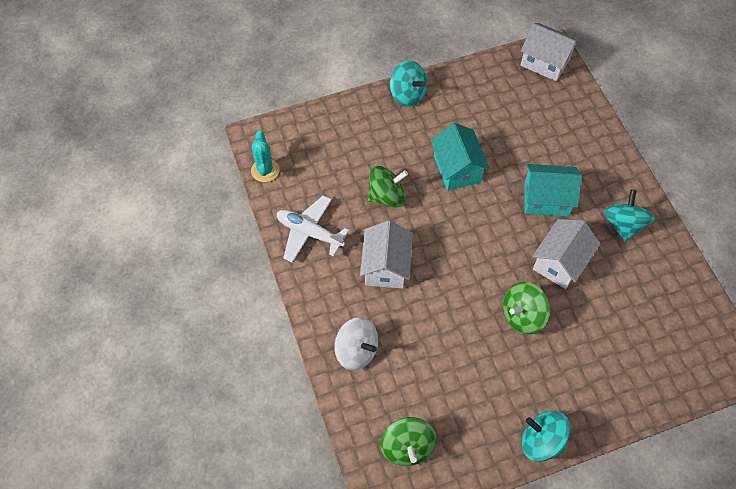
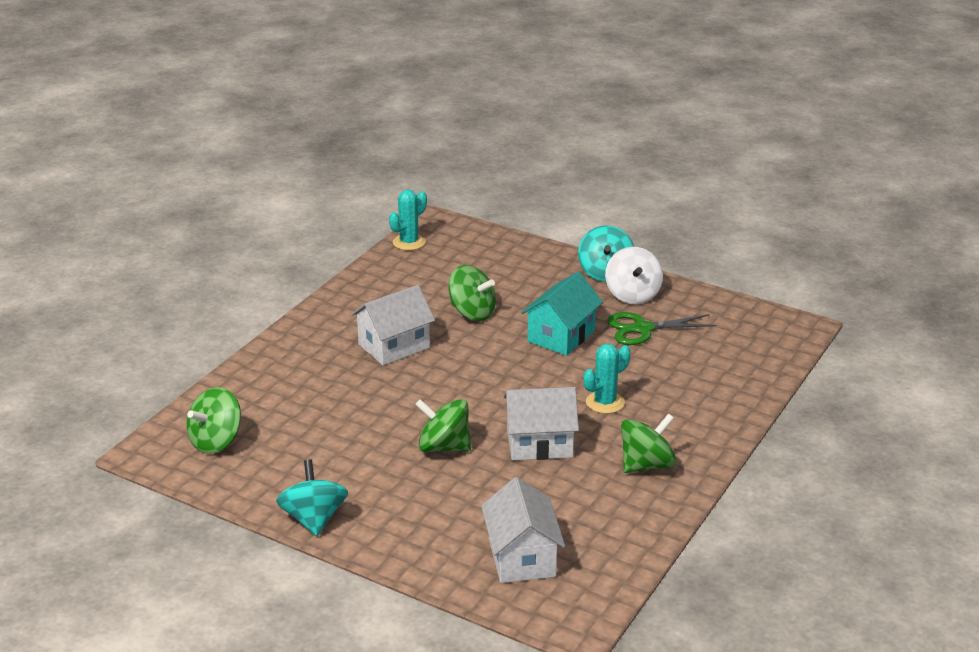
camera: 50 degrees right, 30 degrees down
(309, 233) = (375, 292): white plane -> none
(356, 350) = (283, 370): white spinning top -> white spinning top (632, 295)
(486, 123) = (642, 329): none -> green scissors
(545, 62) = (777, 329): white house -> white house (522, 557)
(546, 199) = (605, 402): turquoise house -> turquoise cactus
(623, 225) = (646, 465): turquoise spinning top -> green spinning top

